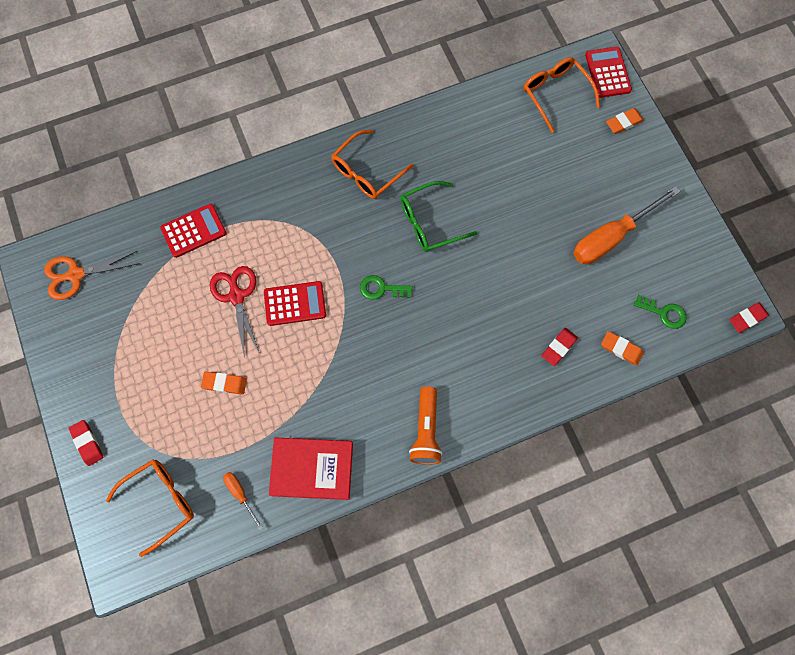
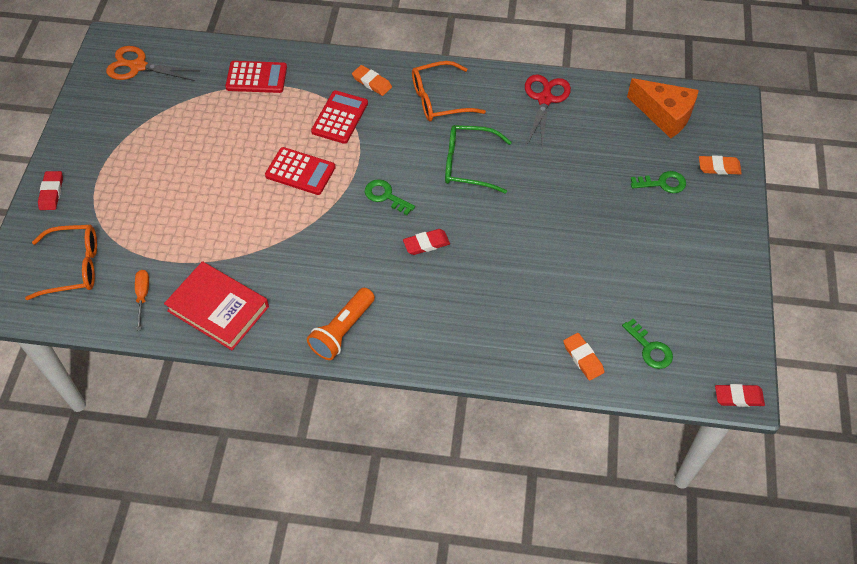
camera: 30 degrees right, 15 degrees down
(224, 383) = (194, 204): orange eraser -> orange eraser (372, 82)
(236, 296) = (255, 142): red scissors -> red scissors (545, 99)
(555, 94) = (664, 115): orange glasses -> orange cheese
(559, 347) = (520, 325): red eraser -> red eraser (426, 244)
(590, 160) = (662, 183): none -> green key
(607, 73) = (730, 119): red calculator -> red calculator (339, 117)
(611, 237) = (639, 257): orange screwdriver -> none

